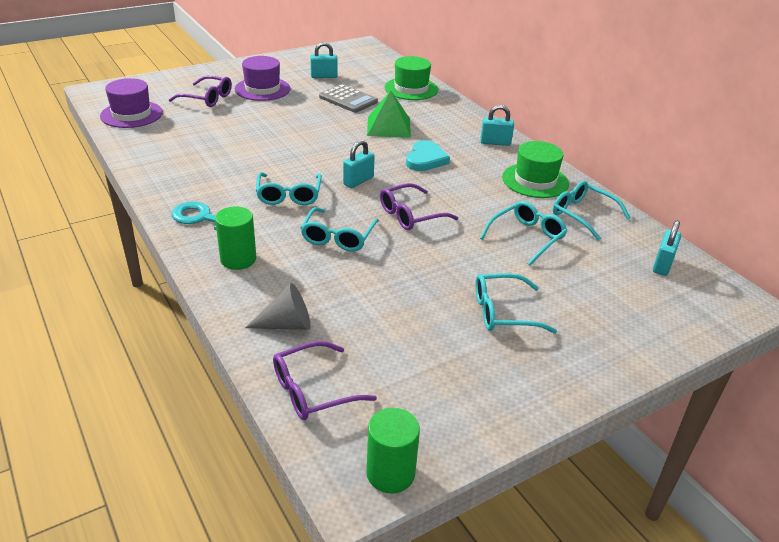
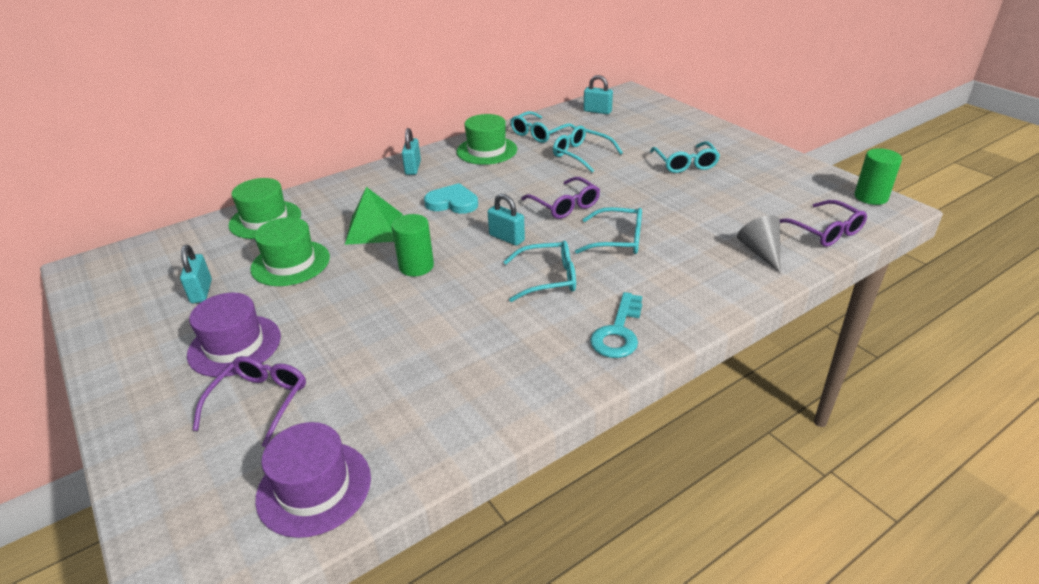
camera: 90 degrees left, 0 degrees up
(238, 259) = (683, 293): green cylinder -> green cylinder (416, 266)
(348, 99) = (290, 263): grey calculator -> green hat

